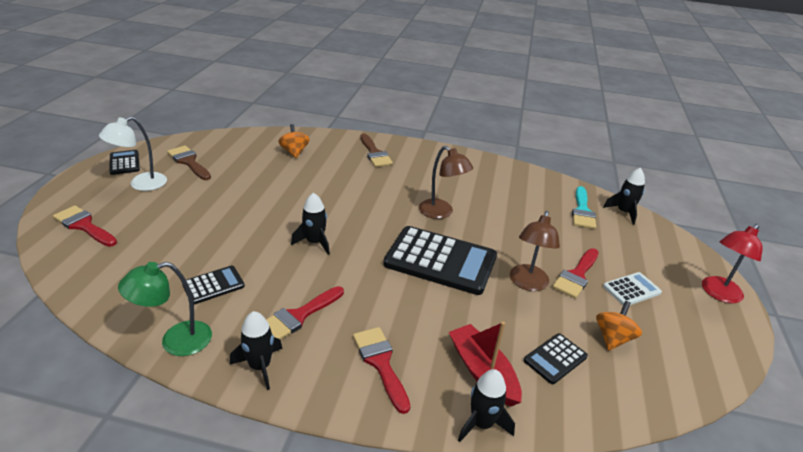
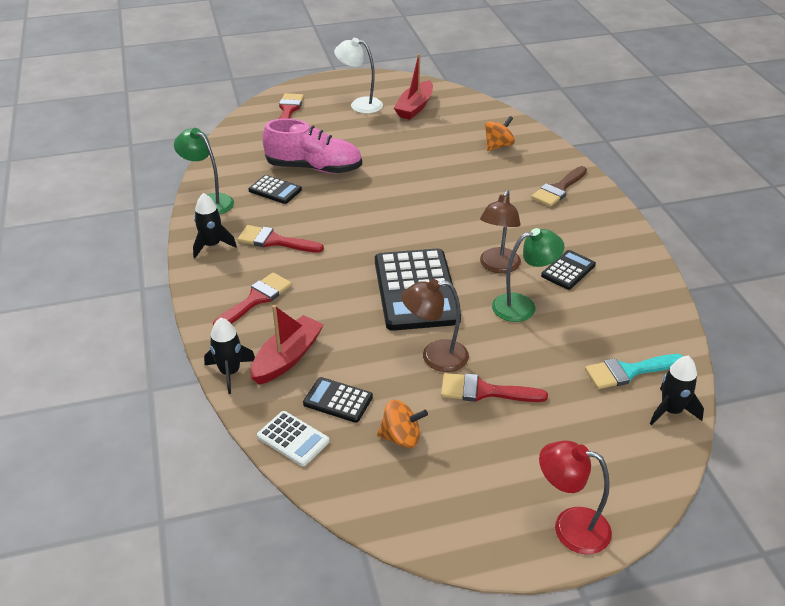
camera: 65 degrees right, 5 degrees up
(124, 163) = (379, 84): black calculator -> black calculator (568, 270)
(189, 162) = (415, 107): brown brush -> red boat
(207, 247) = (314, 168): none -> pink shoe
(314, 242) = (371, 212): black rocket -> none
(493, 221) = (523, 306): none -> green lamp
(631, 289) = (501, 441): white calculator -> white calculator (293, 439)

